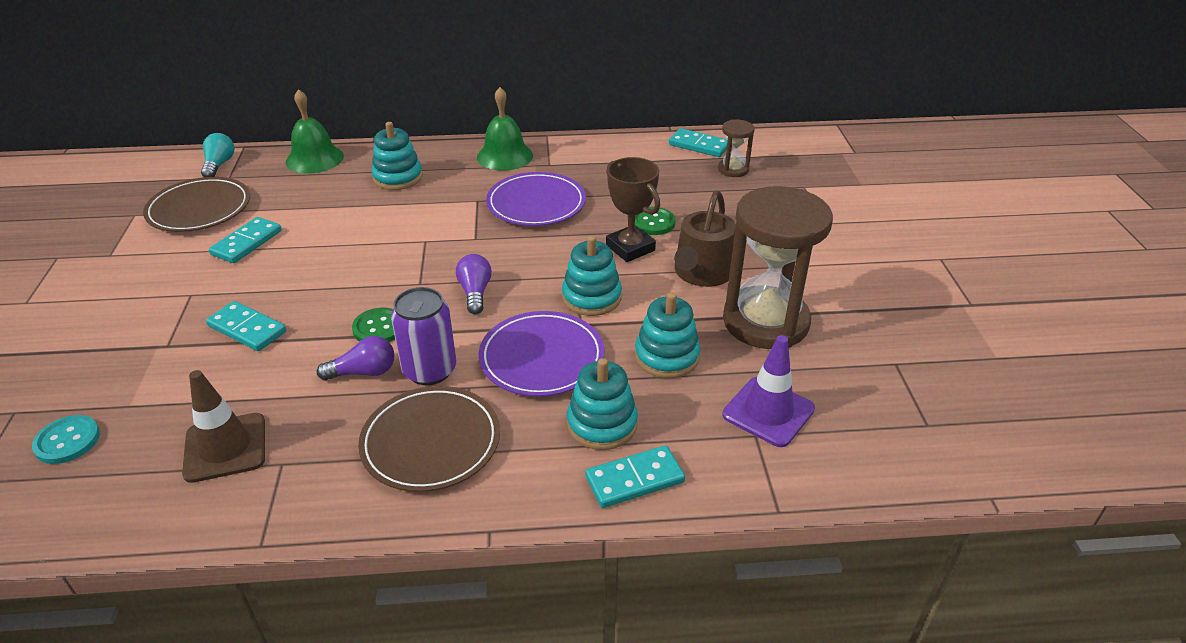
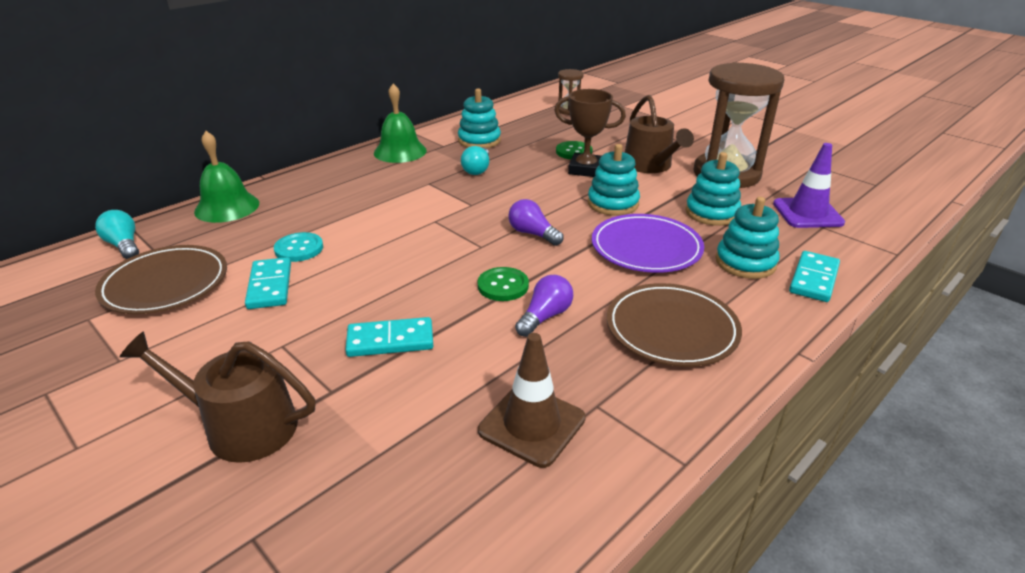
camera: 40 degrees left, 5 degrees down
(67, 441) = (367, 518): turquoise button -> turquoise button (299, 249)
(99, 339) = (241, 426): none -> brown watering can
(398, 177) = (334, 192): turquoise stacking toy -> turquoise stacking toy (479, 140)
(429, 370) = (589, 291): purple can -> none
(536, 204) = (477, 169): purple plate -> turquoise light bulb
(699, 145) = (525, 105): turquoise domino -> none

